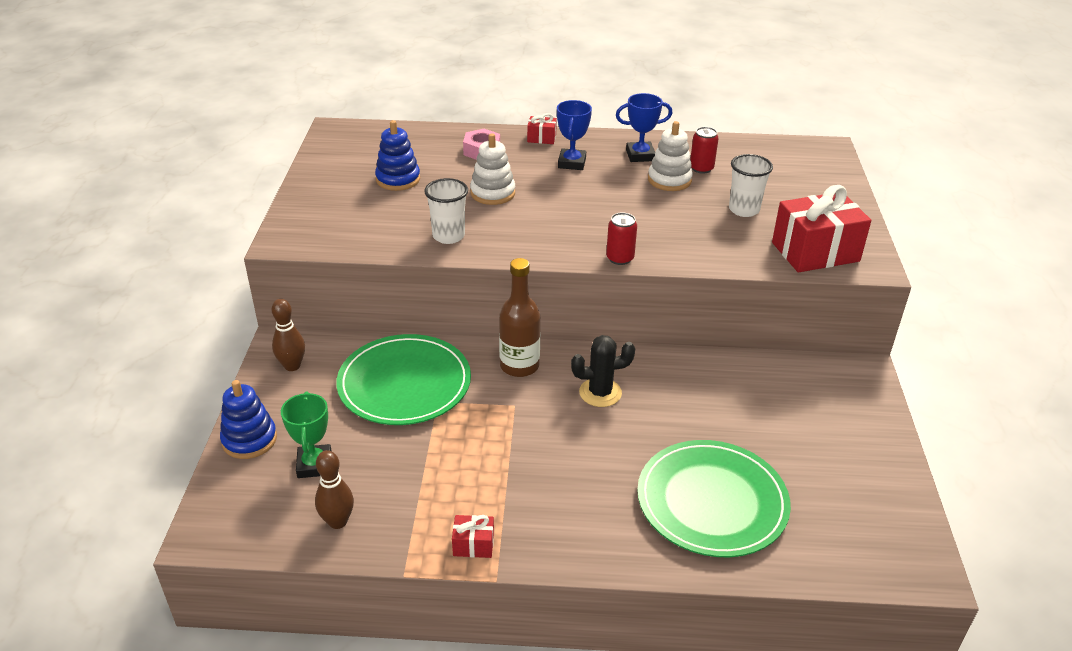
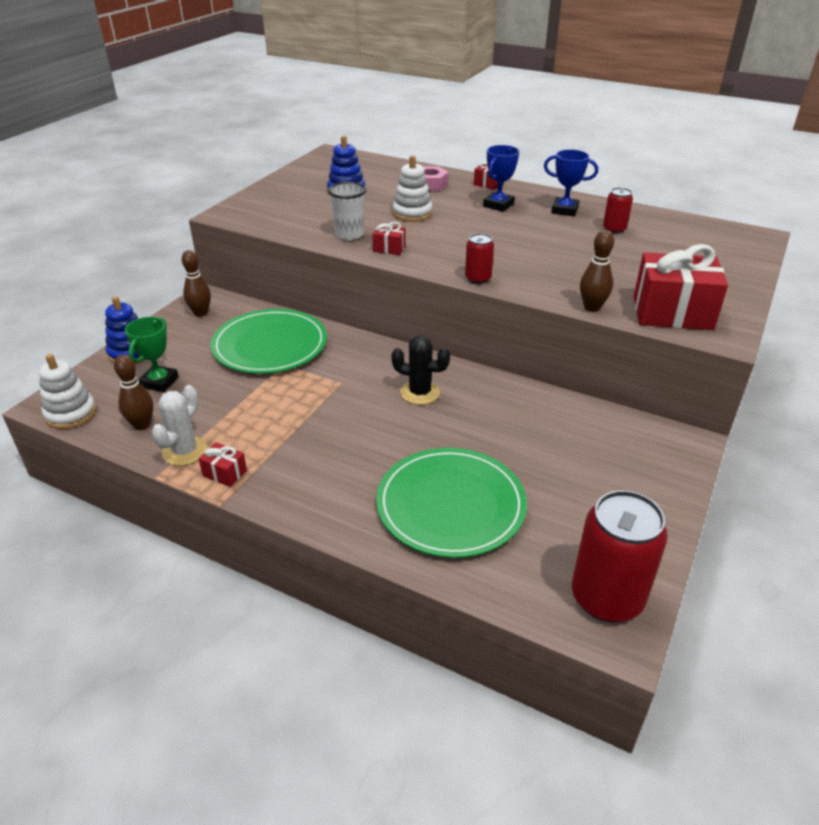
camera: 25 degrees right, 0 degrees up
(411, 535) = (184, 451): none -> white cactus
(504, 243) = (389, 248): none -> red gift
(519, 366) = (369, 356): brown bottle -> none
(669, 180) = (576, 232): white stacking toy -> white stacking toy (71, 414)
(744, 210) = (628, 267): white cup -> none
(745, 264) = (592, 308): none -> brown bowling pin
(894, 541) = (606, 598): none -> red can

